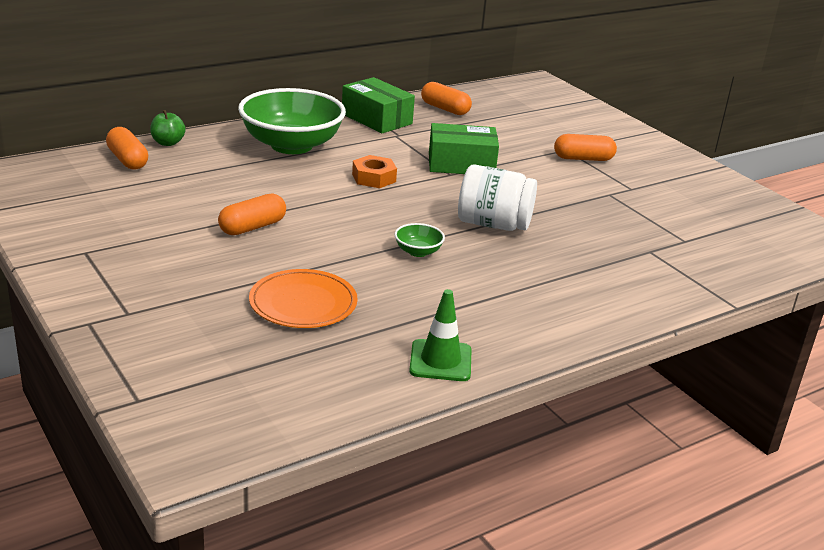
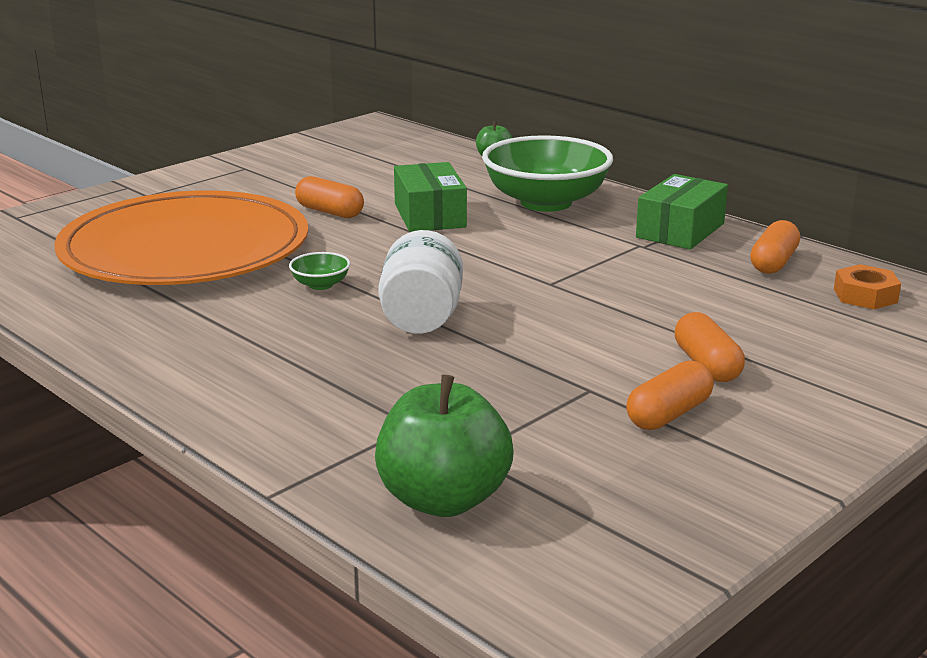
camera: 80 degrees right, 5 degrees down
(127, 160) = (438, 152): orange capsule -> orange capsule (668, 414)
(303, 303) = (185, 248): orange plate -> orange plate, size x2.23
(374, 178) = (497, 247): orange nut -> orange nut (865, 296)
(440, 361) = (88, 315): green traffic cone -> none
(461, 164) = (589, 287): green box -> green box (430, 215)
(735, 256) = (443, 499): none -> green apple

